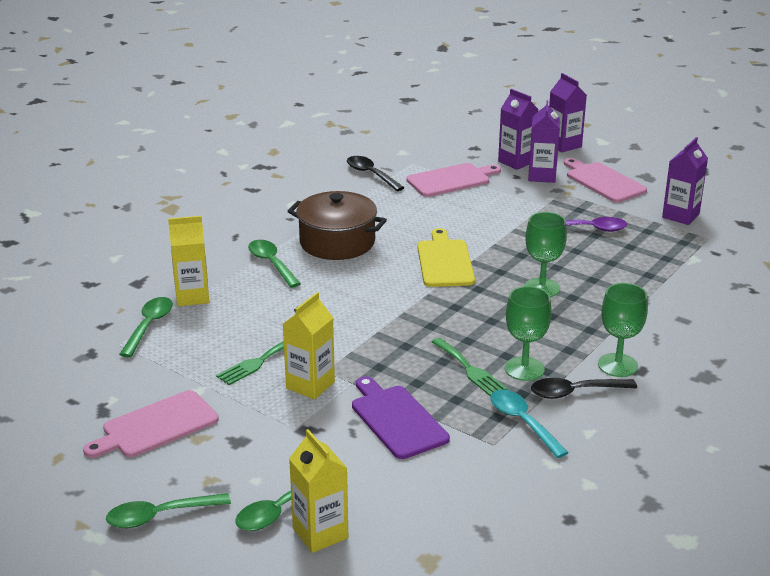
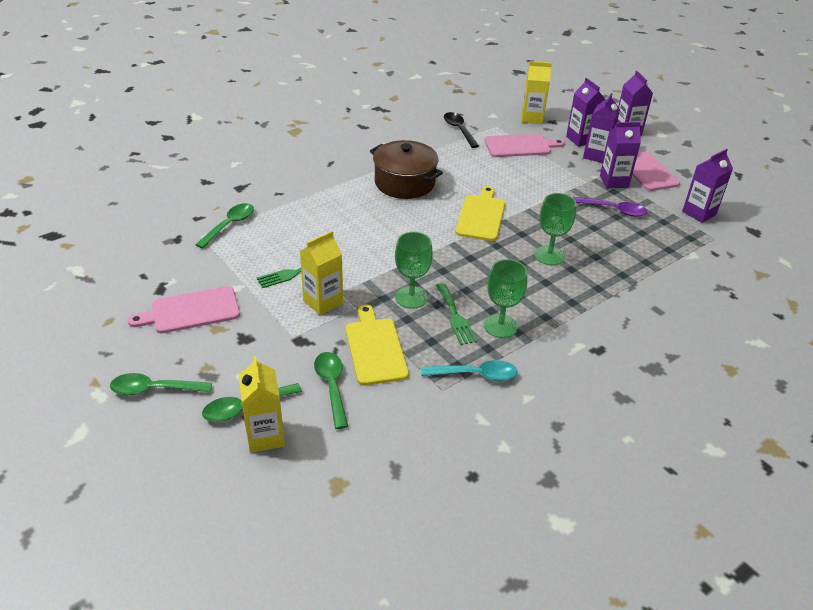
camera: 15 degrees right, 10 degrees up
(192, 296) = (273, 207): yellow carton -> yellow carton (532, 118)
(271, 263) = (346, 191): green spoon -> green spoon (332, 386)
(397, 419) = (375, 348): purple cutting board -> yellow cutting board
(522, 422) = (476, 375): turquoise spoon -> turquoise spoon turned 105 degrees clockwise
(574, 200) = (614, 181): none -> purple carton
(575, 392) = (533, 357): black spoon -> none
(617, 365) = (581, 340): green goblet -> green goblet (411, 297)

